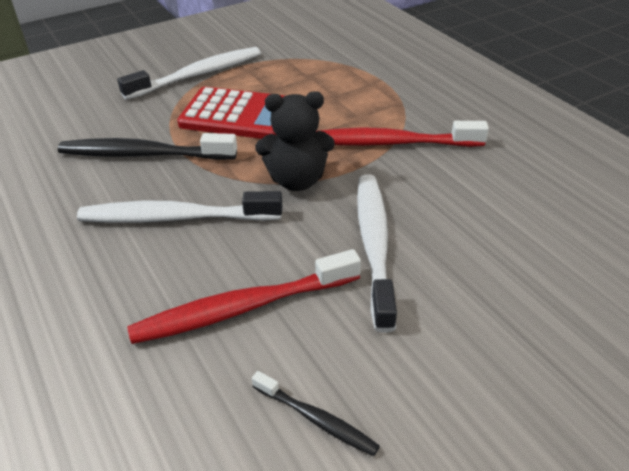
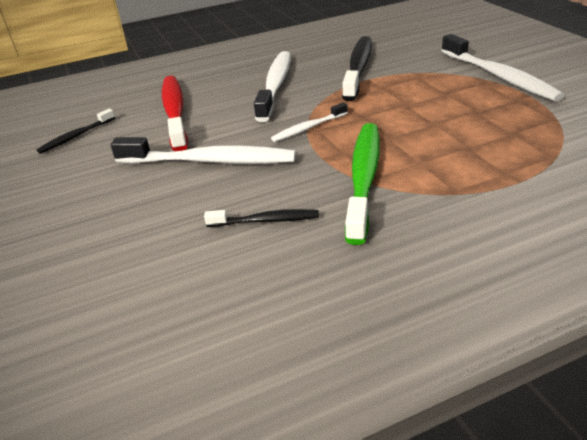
camera: 100 degrees right, 5 degrees down
(238, 115) = (420, 99): red calculator -> none
(297, 180) = (308, 128): black teddy bear -> white toothbrush
(391, 143) = (363, 178): red toothbrush -> green toothbrush
(468, 191) = (265, 220): none -> black toothbrush

